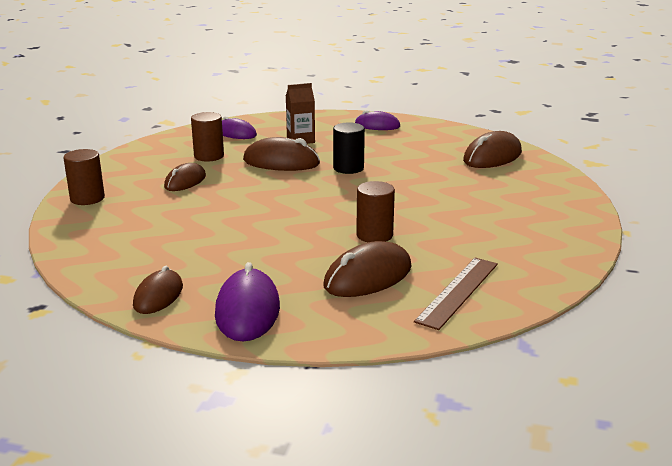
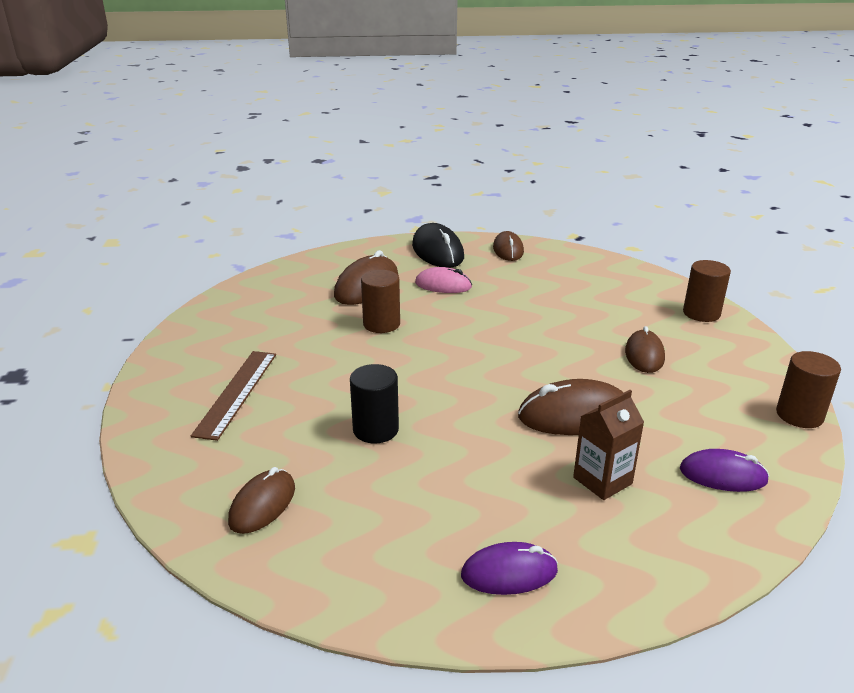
camera: 160 degrees right, 5 degrees up
(209, 156) = (682, 406): brown cylinder -> brown cylinder (799, 415)
(247, 311) = (437, 251): purple mouse -> black mouse
(283, 263) = (443, 285): none -> pink mouse
(348, 168) = (474, 422): black cylinder -> black cylinder (375, 430)
(458, 292) = (290, 287): brown ruler -> brown ruler (237, 393)
(492, 156) = (262, 504): brown mouse -> brown mouse, size x0.65

